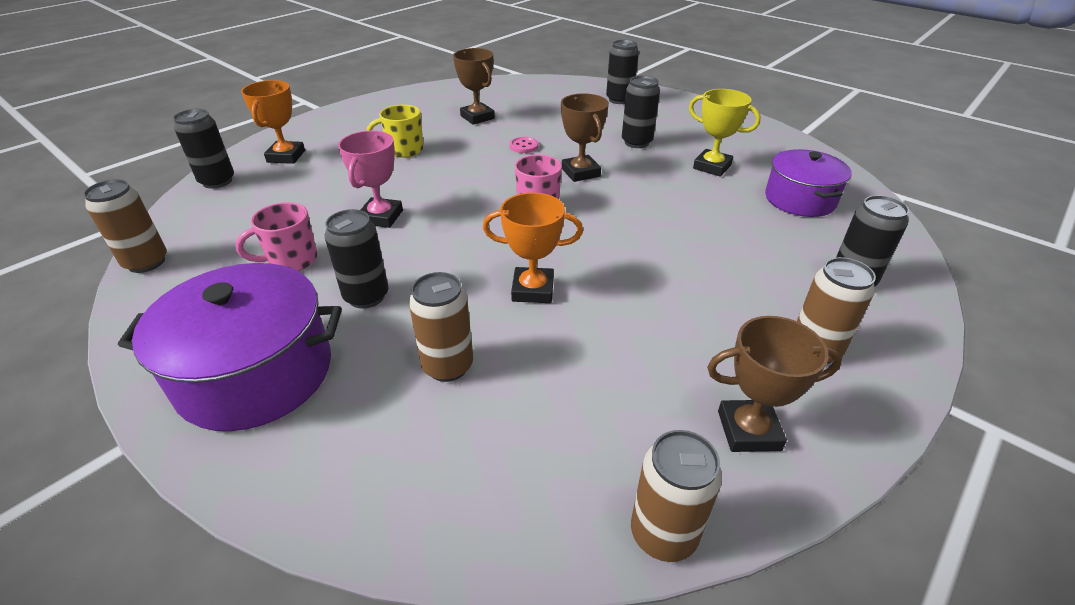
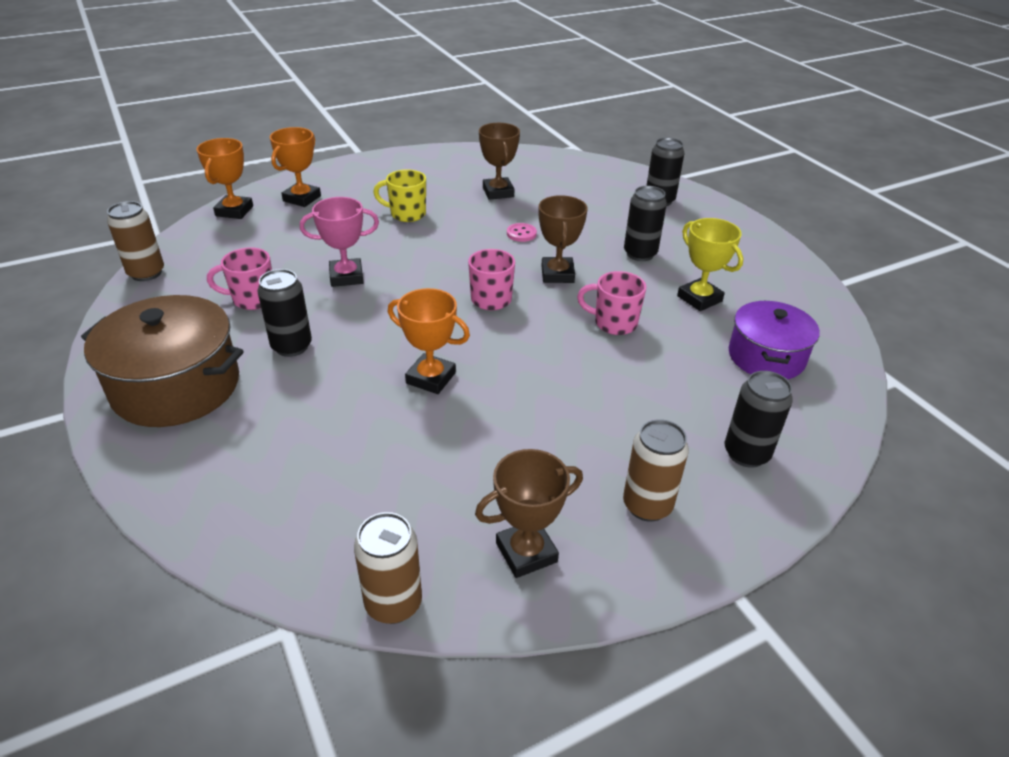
camera: 20 degrees right, 0 degrees up
(217, 181) = (234, 211): black can -> orange trophy
(256, 373) = (176, 386): purple pot -> brown pot
(381, 217) = (346, 277): pink trophy -> pink trophy turned 45 degrees clockwise
(447, 366) = (318, 423): brown can -> none
(660, 201) = (614, 323): none -> pink mug
(748, 430) = (526, 552): brown trophy -> brown trophy turned 45 degrees counterclockwise

